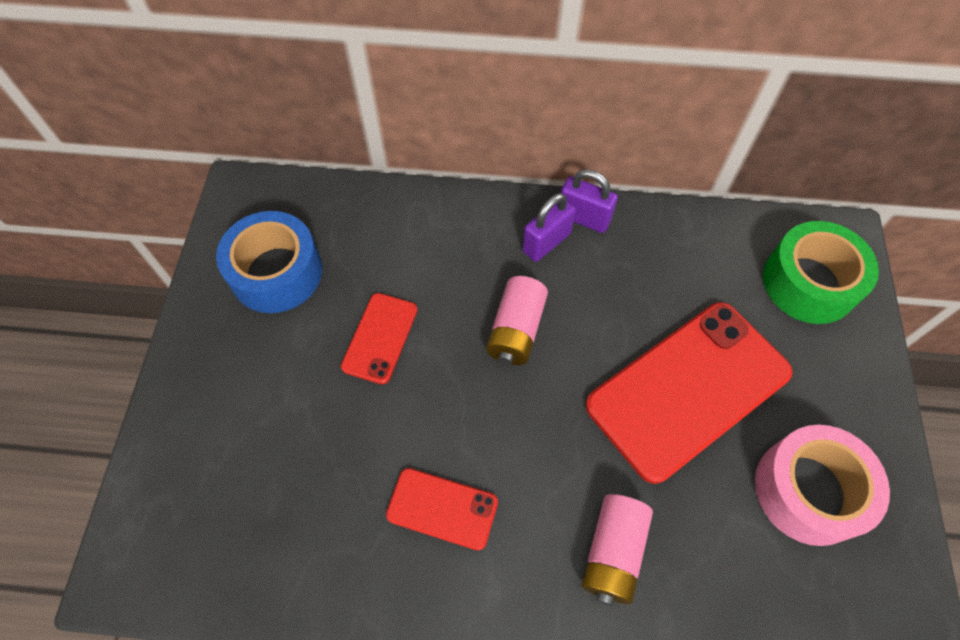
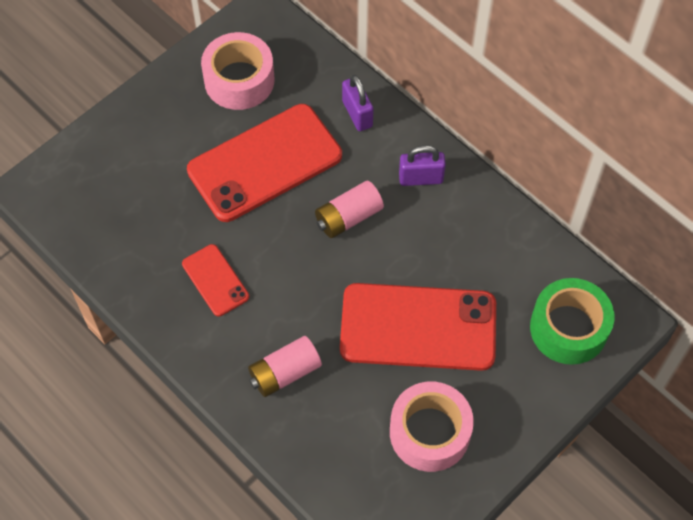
camera: 40 degrees right, 0 degrees up
(276, 272) = (239, 80): blue tape -> pink tape
(380, 338) = (265, 163): red phone -> red phone, size x2.05
(583, 218) = (461, 180): purple padlock -> purple padlock (357, 114)

